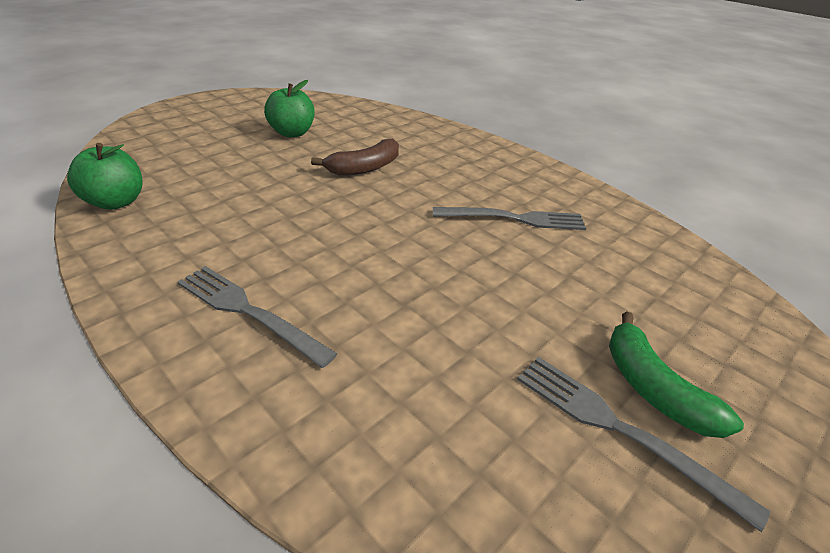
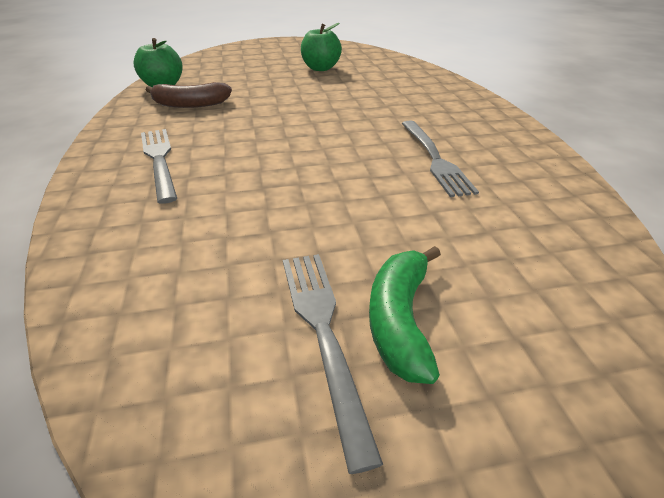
camera: 35 degrees right, 0 degrees up
(364, 168) = (347, 98): brown banana -> brown banana (190, 104)
(515, 219) = (435, 159): grey fork -> grey fork turned 45 degrees clockwise

